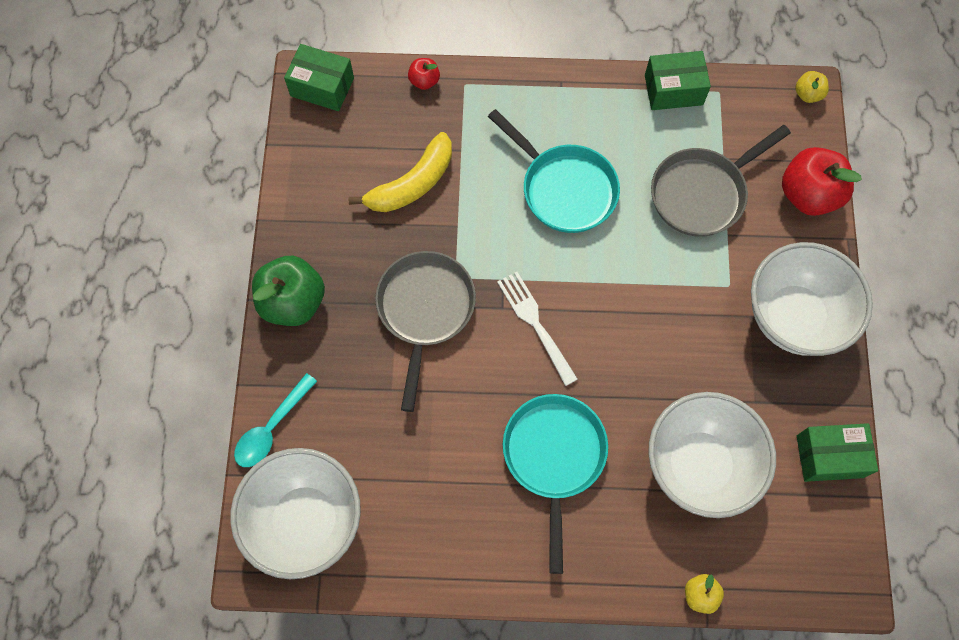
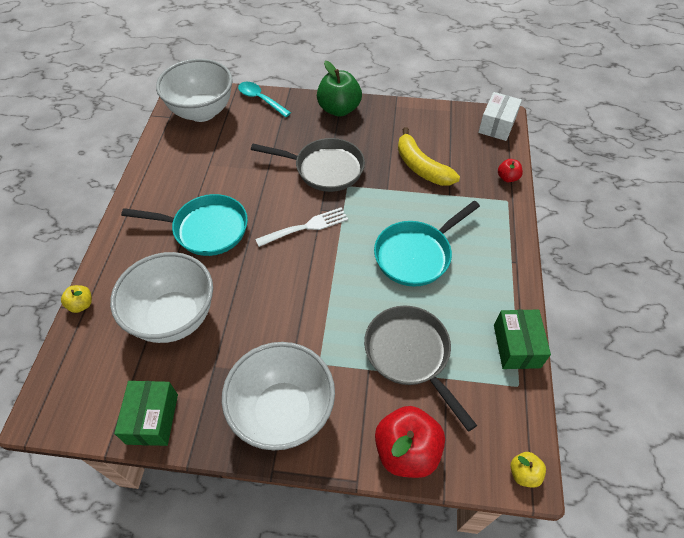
camera: 95 degrees right, 15 degrees down
(322, 87) = (497, 125): green box -> white box

